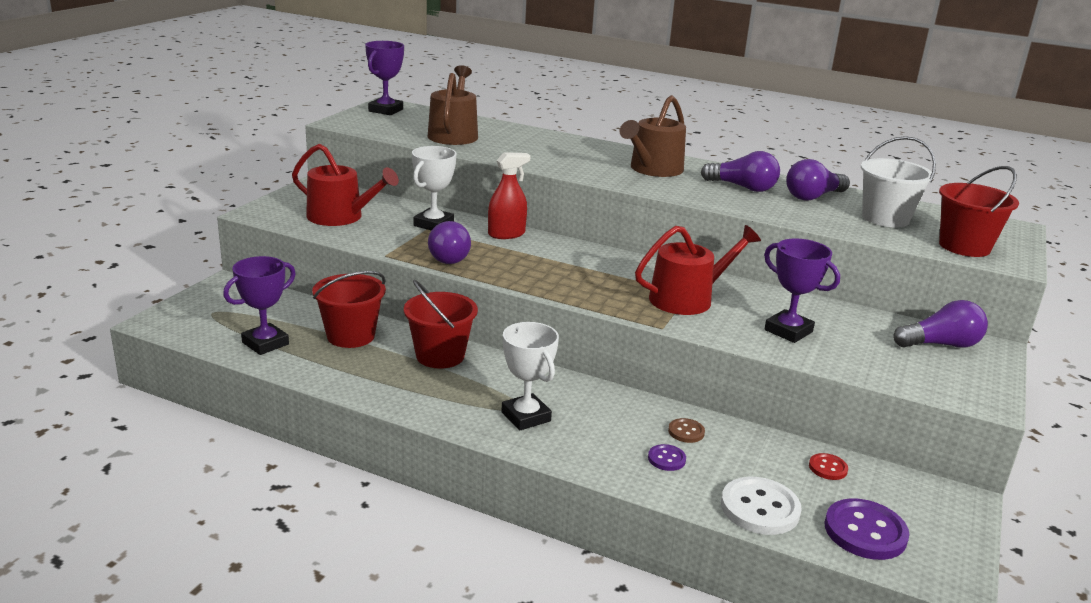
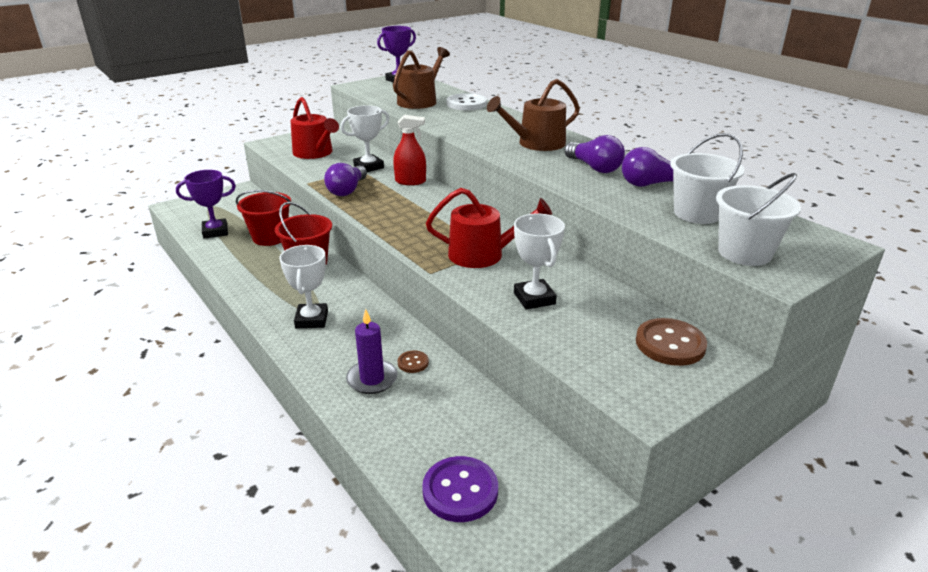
camera: 30 degrees right, 5 degrees up
(666, 459) = (372, 379): purple button -> purple candle
(760, 508) = (396, 440): white button -> white button (466, 104)
(788, 331) = (534, 298): purple trophy -> white trophy
(828, 468) = (494, 426): red button -> none
(941, 345) = (670, 344): purple light bulb -> brown button
(964, 246) = (744, 253): red bucket -> white bucket

